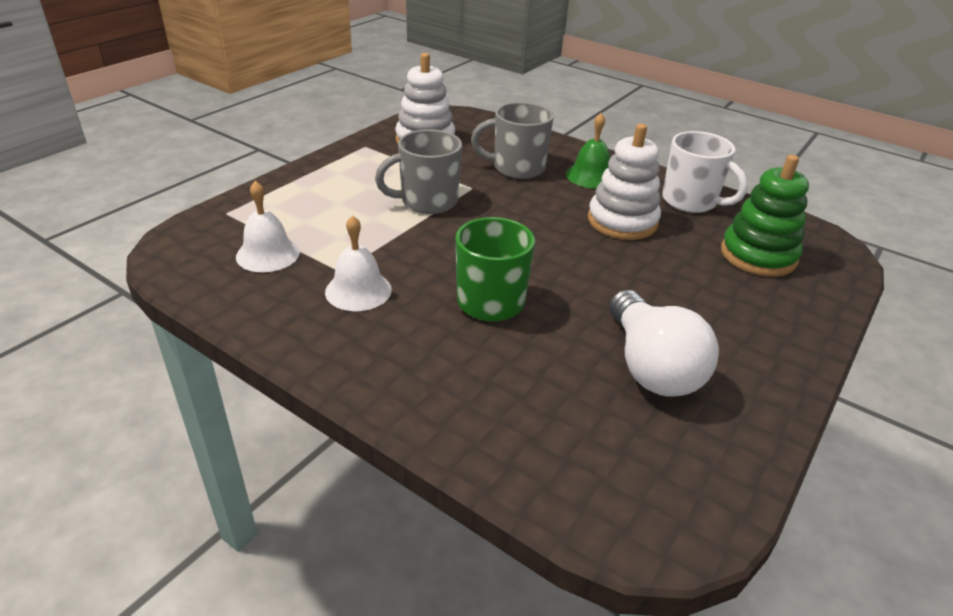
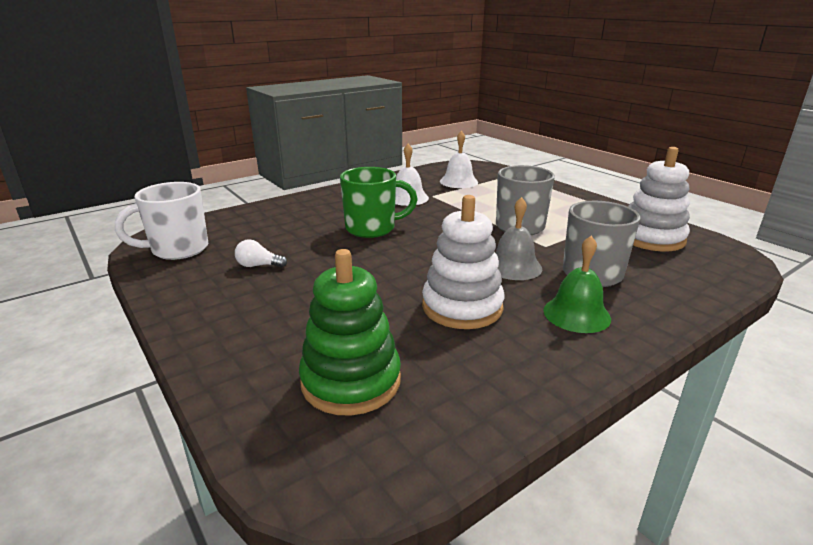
camera: 110 degrees right, 10 degrees down
(529, 202) = (514, 266): none -> grey bell
(651, 366) = (258, 265): white light bulb -> white light bulb, size x0.43
(690, 201) = (500, 374): white mug -> white mug (178, 249)

